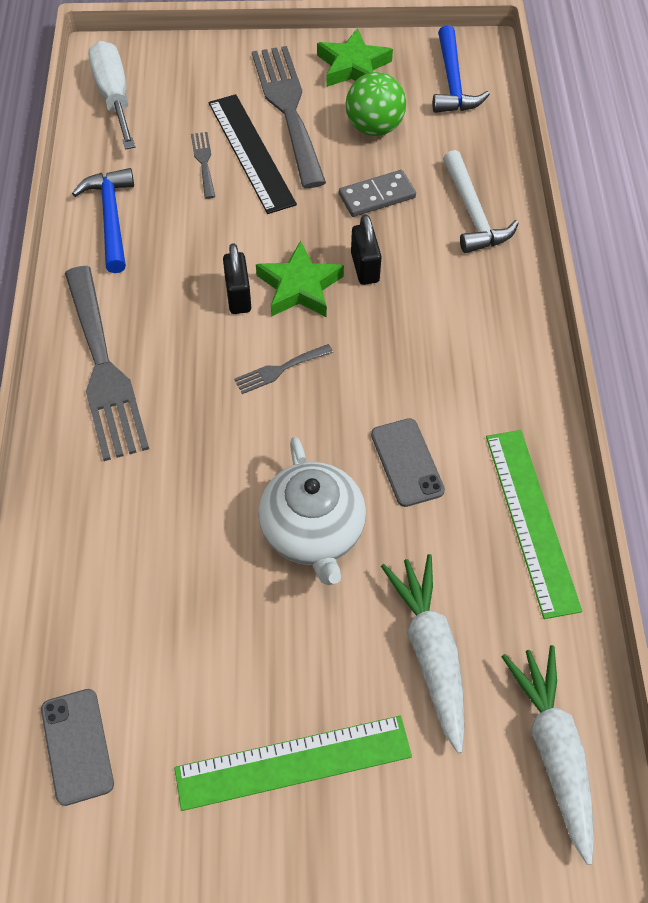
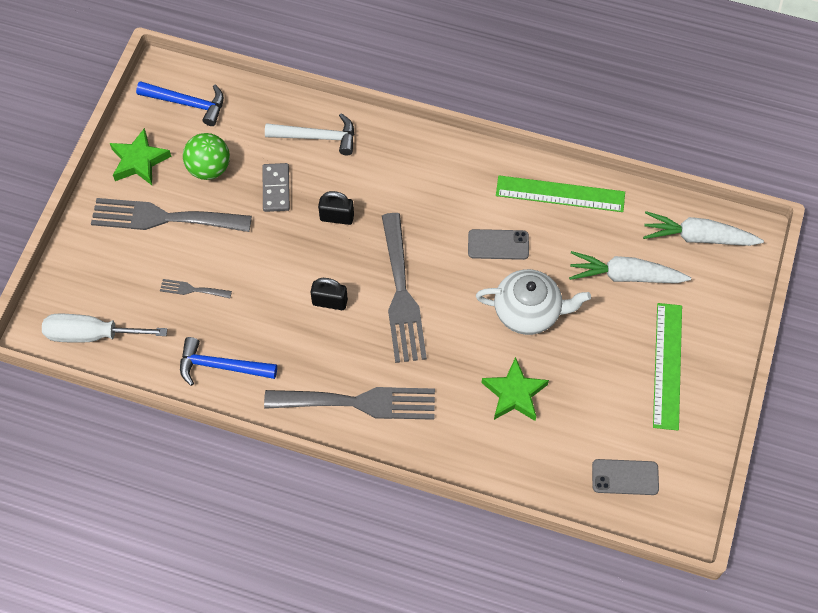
camera: 70 degrees left, 5 degrees up
(250, 152) = (197, 256): black ruler -> none
(279, 370) = (401, 294): grey fork -> grey fork, size x2.28
(299, 287) = (337, 262): green star -> green star (514, 394)

